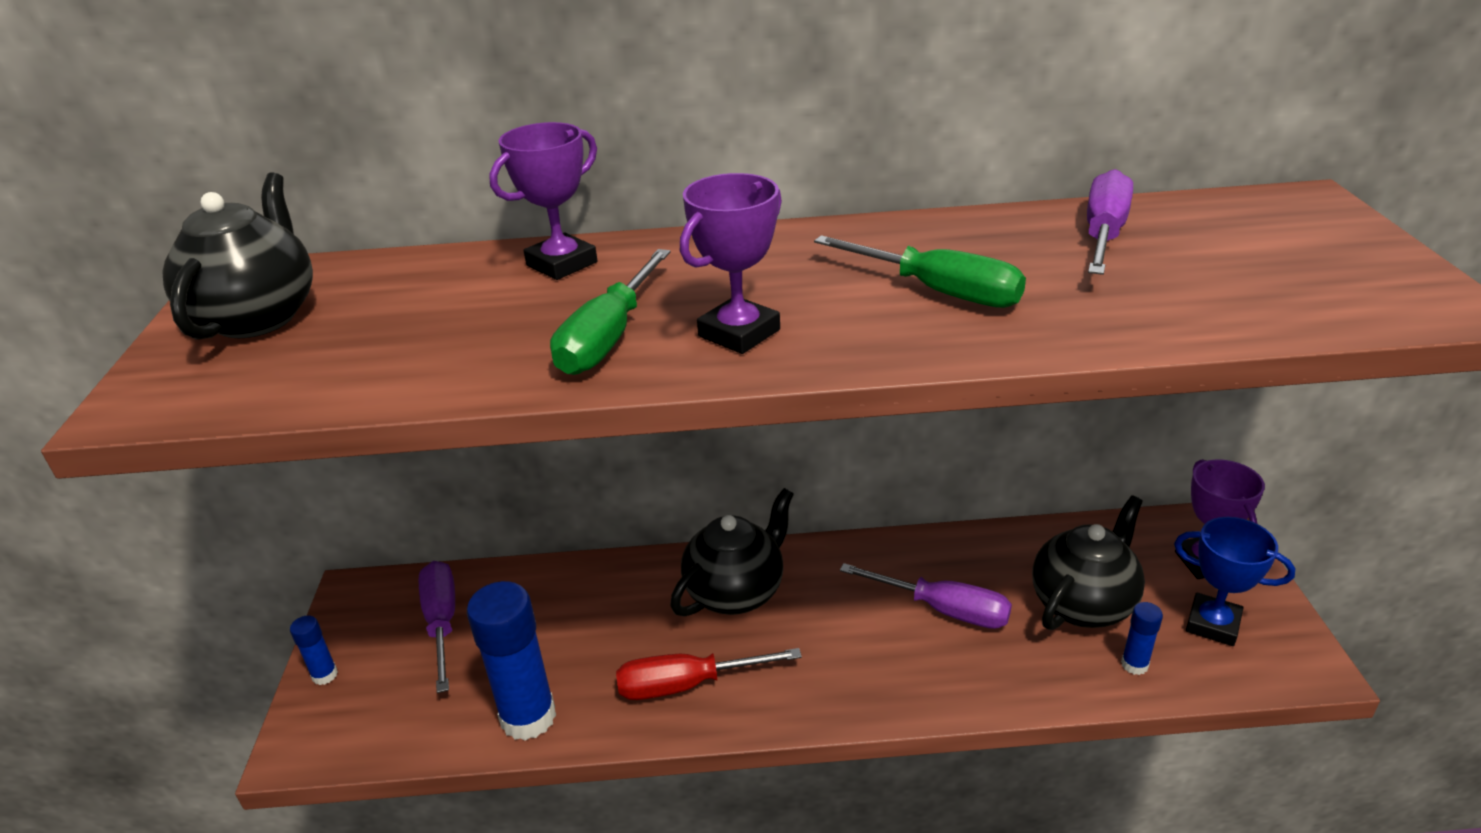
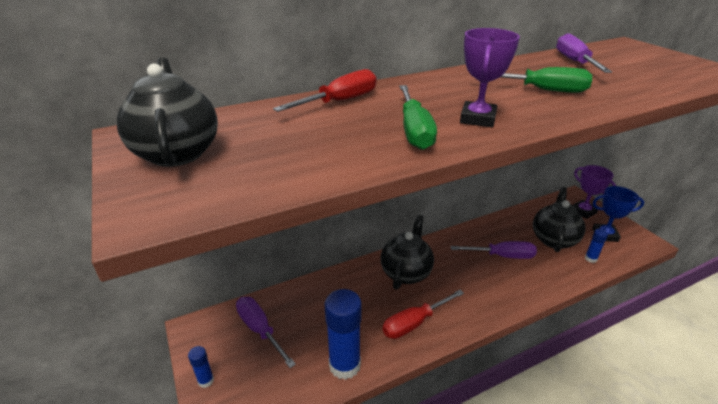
camera: 25 degrees left, 0 degrees up
(561, 264) = (340, 101): purple trophy -> red screwdriver

